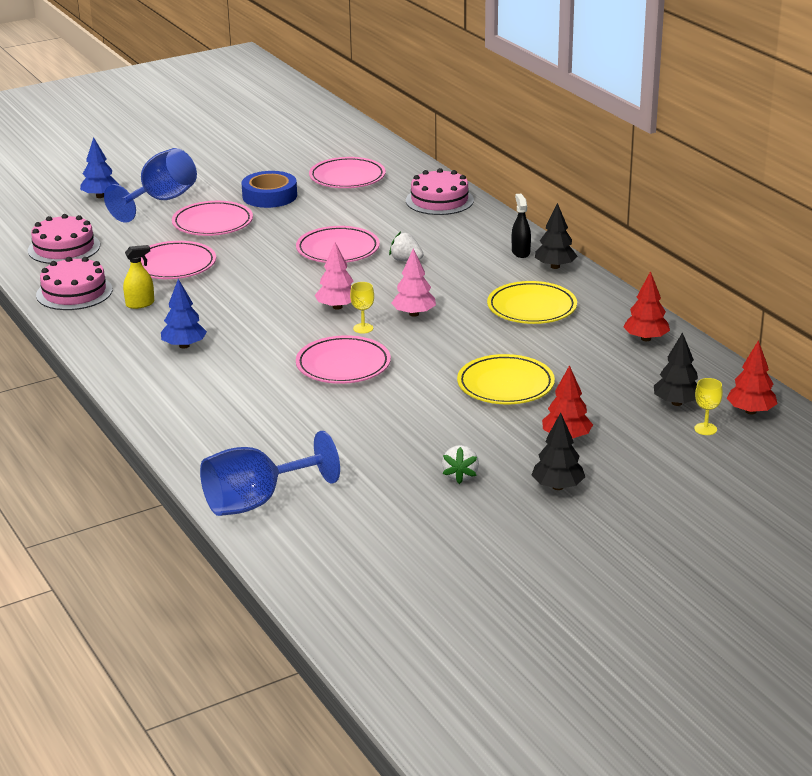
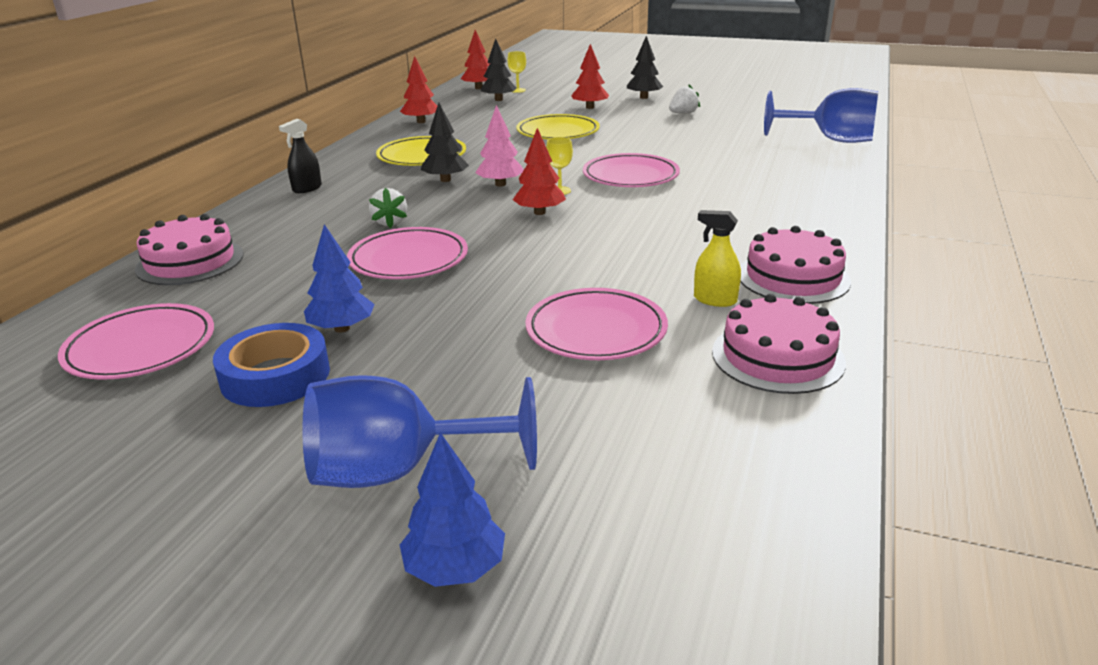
camera: 130 degrees left, 0 degrees up
(64, 248) = (698, 454): pink cake -> pink cake (793, 277)
(184, 346) = (734, 239): blue tree -> blue tree (342, 328)
(212, 223) = (432, 371): pink plate -> none
(337, 307) = (539, 212): pink tree -> red tree
(555, 266) = (324, 170): black tree -> black tree (445, 180)

